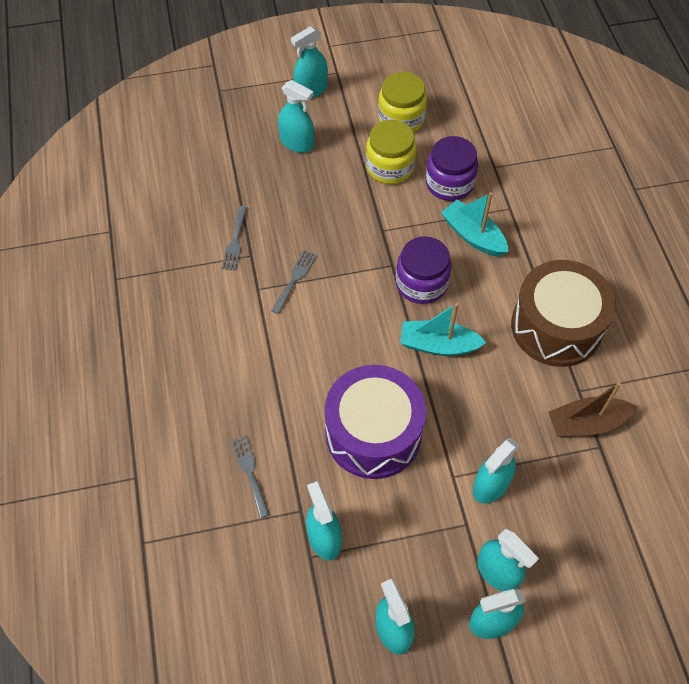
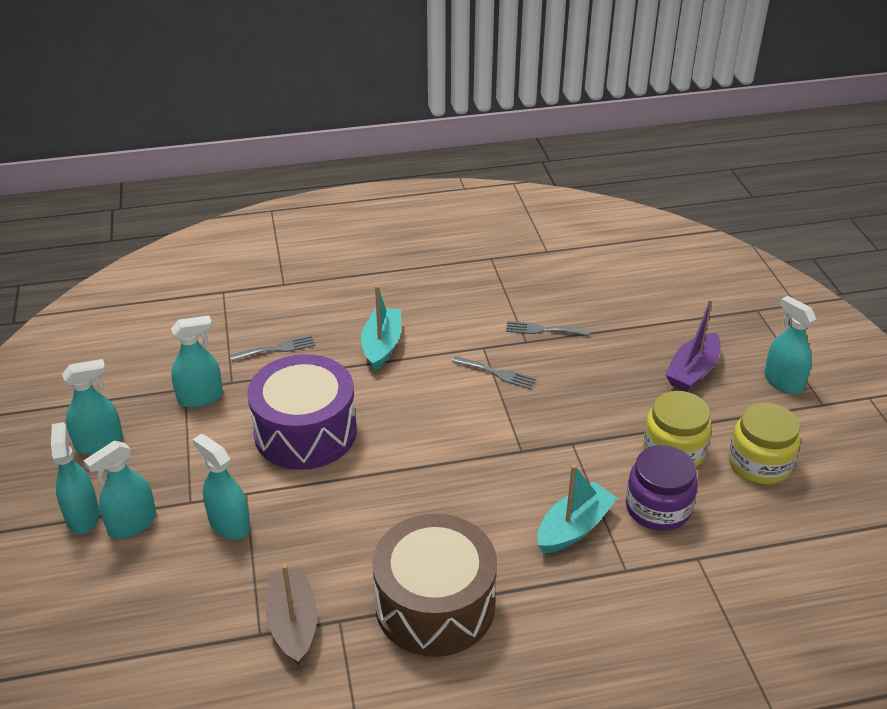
camera: 90 degrees right, 20 degrees down
(297, 143) = (692, 371): turquoise spray bottle -> purple boat
(421, 283) = (496, 475): purple jar -> none
(438, 345) = (410, 487): turquoise boat -> turquoise boat (382, 345)

